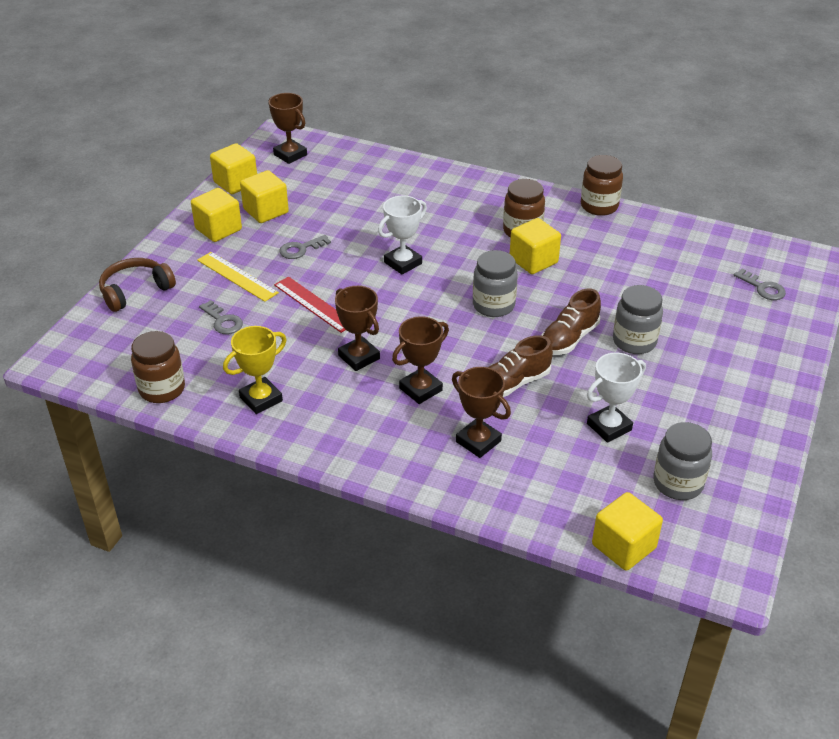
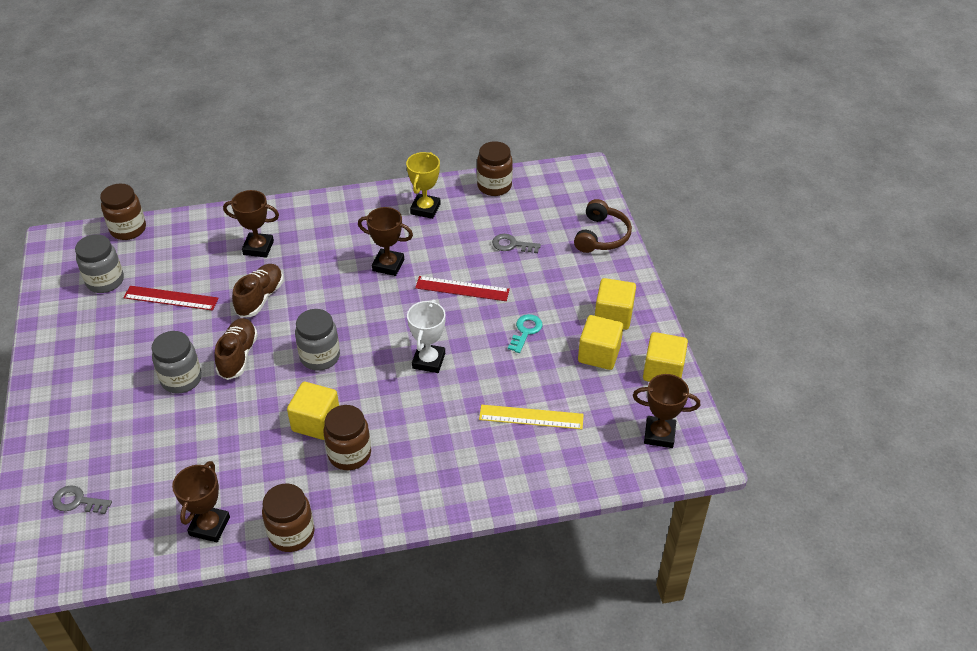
camera: 145 degrees right, 5 degrees up
(237, 276) = (545, 283): yellow ruler -> yellow ruler (531, 417)
(301, 249) = (525, 331): grey key -> turquoise key
(420, 389) = (324, 263): brown trophy -> brown trophy (209, 526)
(609, 427) = (171, 298): white trophy -> red ruler
(623, 546) = (128, 229): yellow cube -> brown jar

